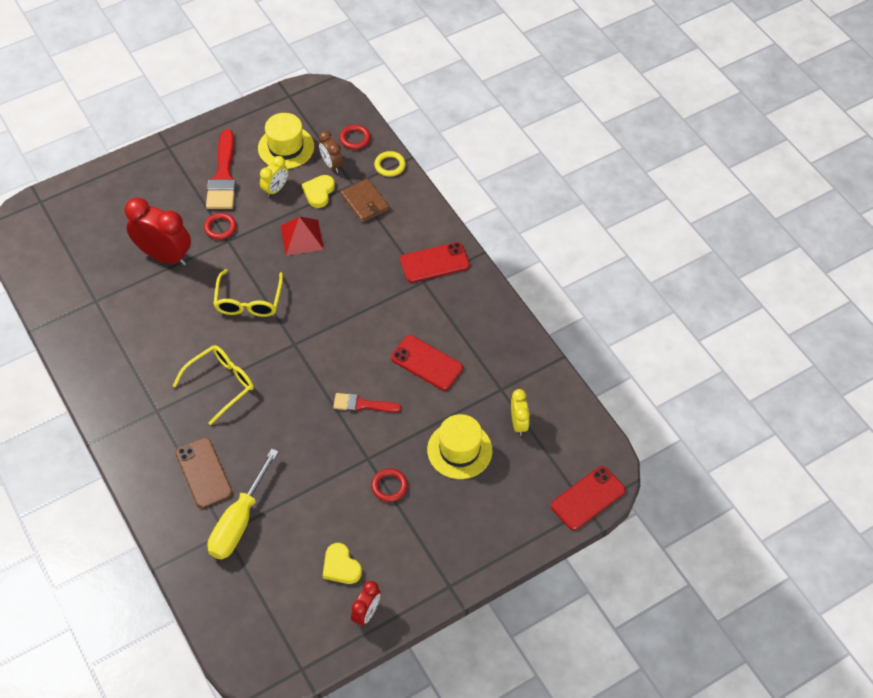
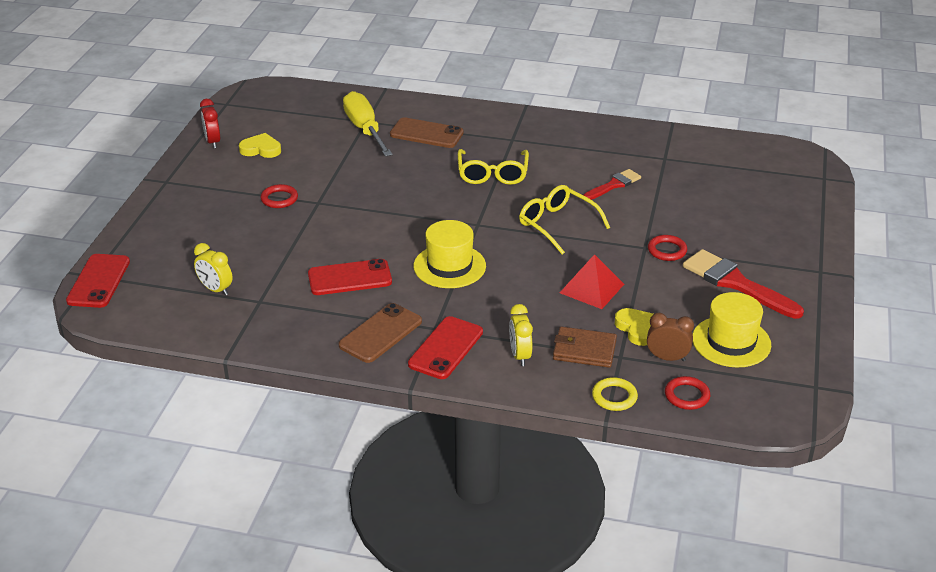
camera: 135 degrees right, 20 degrees down
(164, 256) = (671, 208): red clock -> none
(275, 189) = (677, 305): yellow clock -> yellow clock (520, 355)
(362, 404) = (366, 225): red brush -> red brush (614, 185)
(457, 302) = (380, 333): none -> brown phone
(459, 450) = (248, 246): yellow hat -> yellow hat (449, 266)

